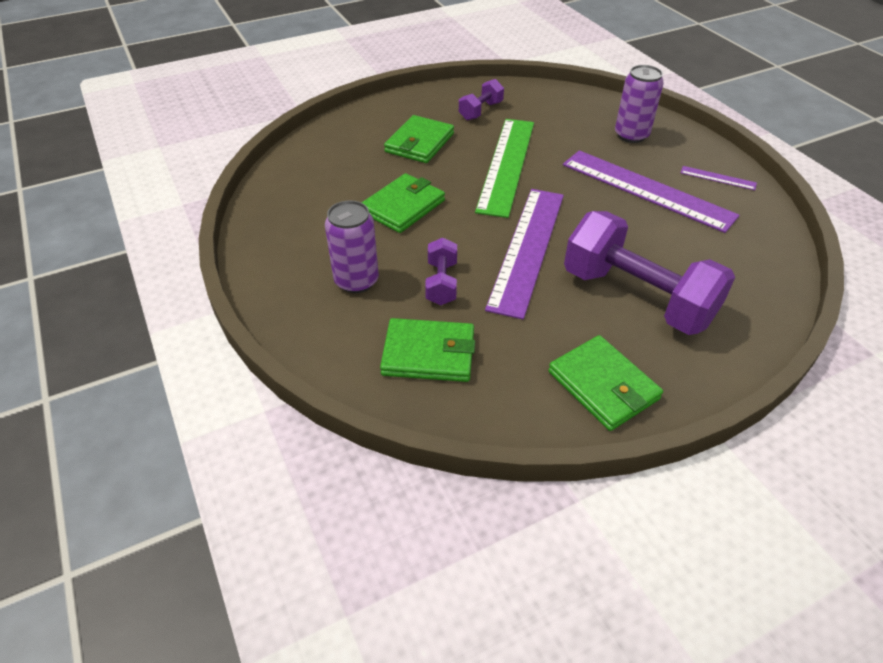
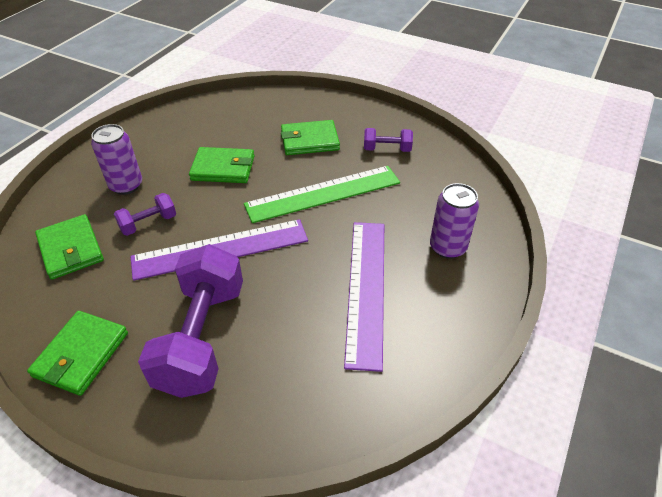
camera: 55 degrees right, 0 degrees up
(718, 178) = (436, 334): purple ruler -> none

